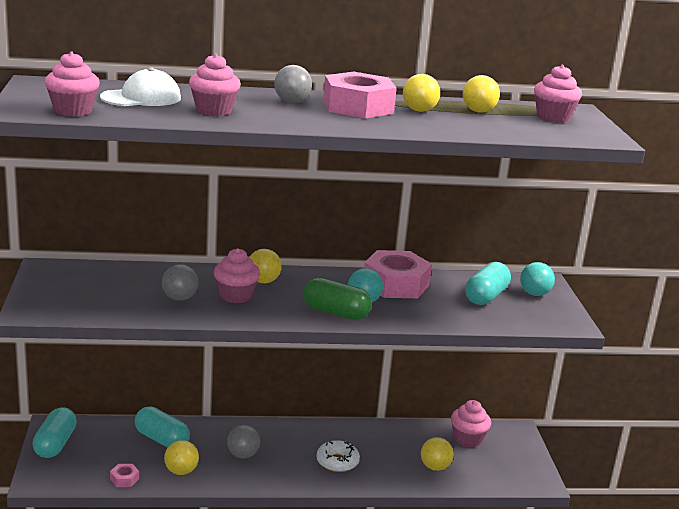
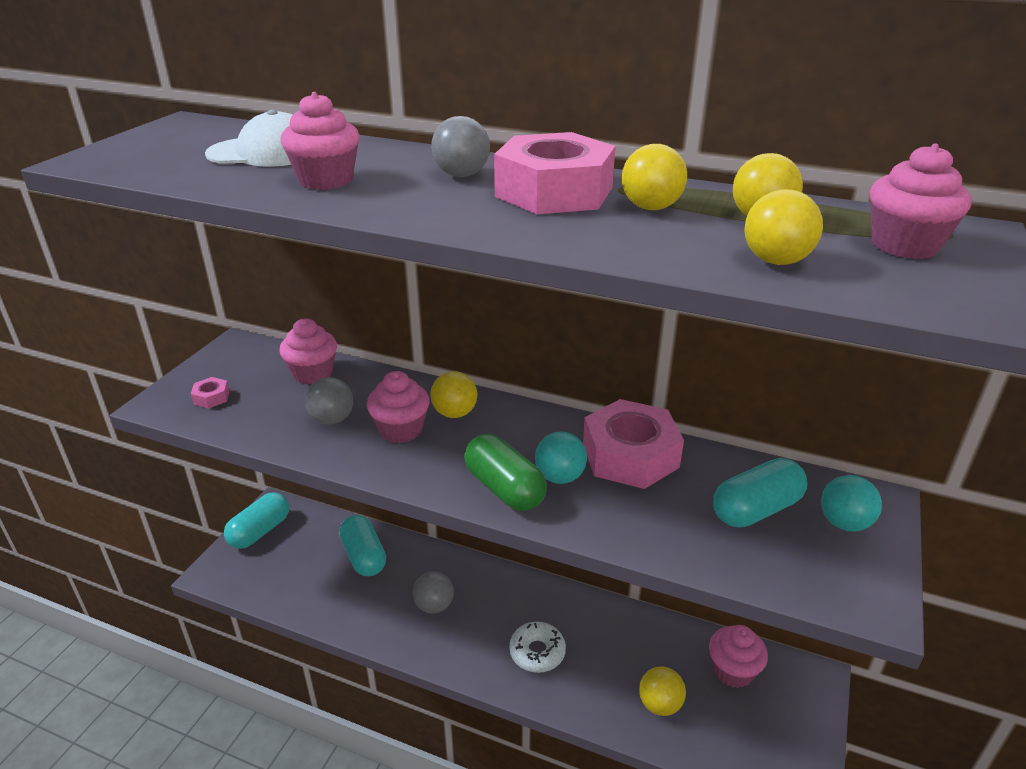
camera: 30 degrees right, 10 degrees up
(73, 111) = (146, 165): pink cupcake -> pink cupcake (313, 373)
(124, 479) = (290, 599): pink nut -> pink nut (211, 397)
(181, 471) = (353, 608): yellow ball -> yellow ball (776, 261)

